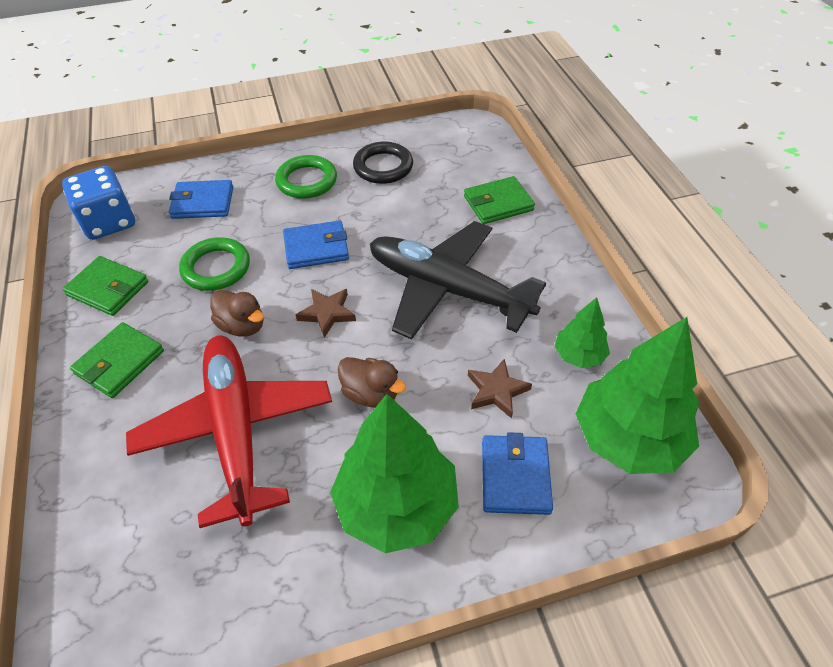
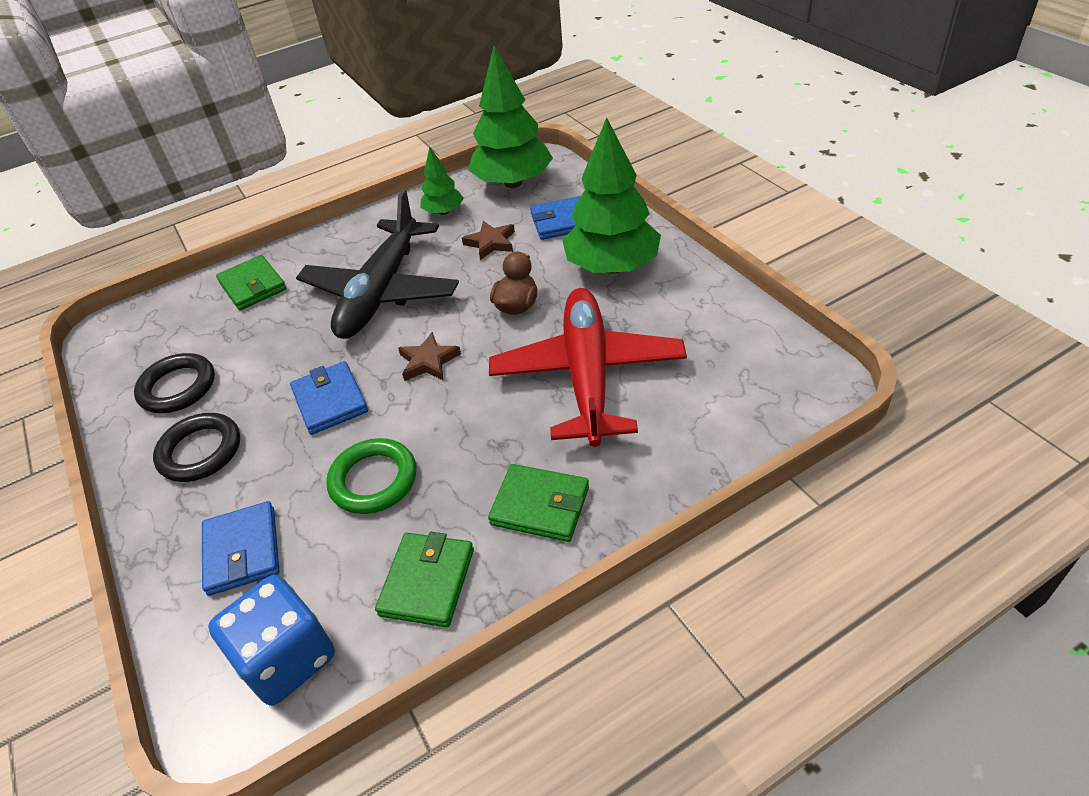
camera: 100 degrees left, 5 degrees down
(236, 431) = (587, 375): red plane -> red plane turned 120 degrees clockwise
(242, 326) = (460, 420): brown duck -> none
(307, 181) = (200, 451): green ring -> black ring

